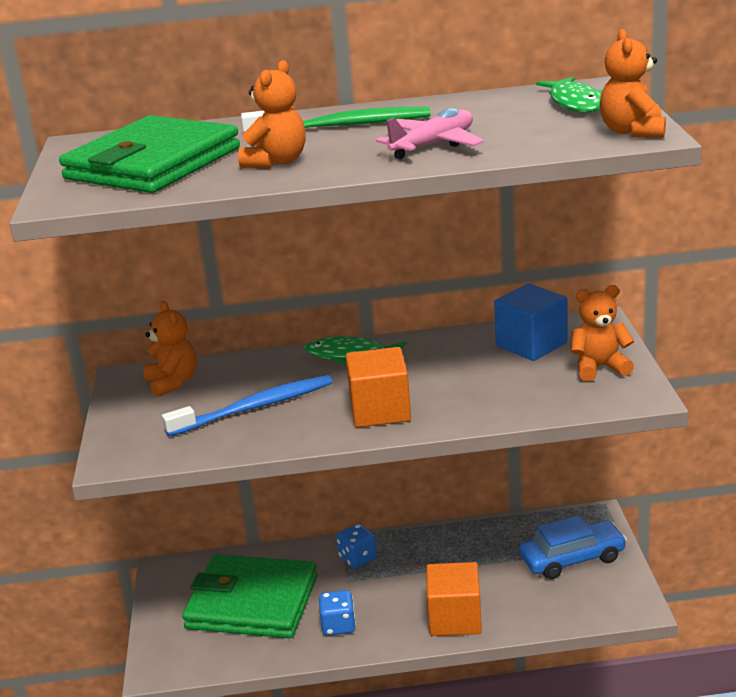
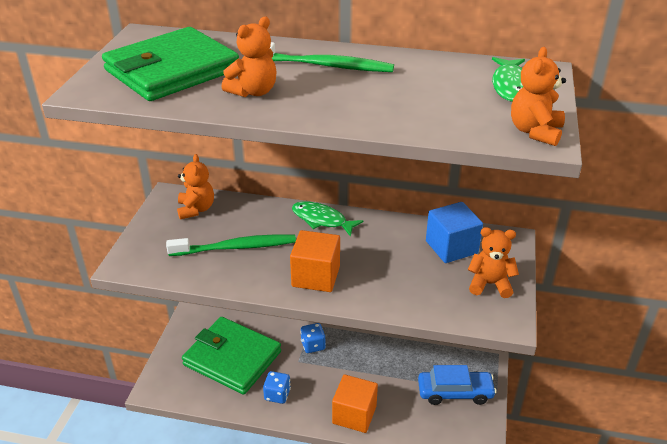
camera: 15 degrees right, 10 degrees up
(254, 408) = (235, 247): blue toothbrush -> green toothbrush
(433, 145) = (374, 105): pink plane -> none

